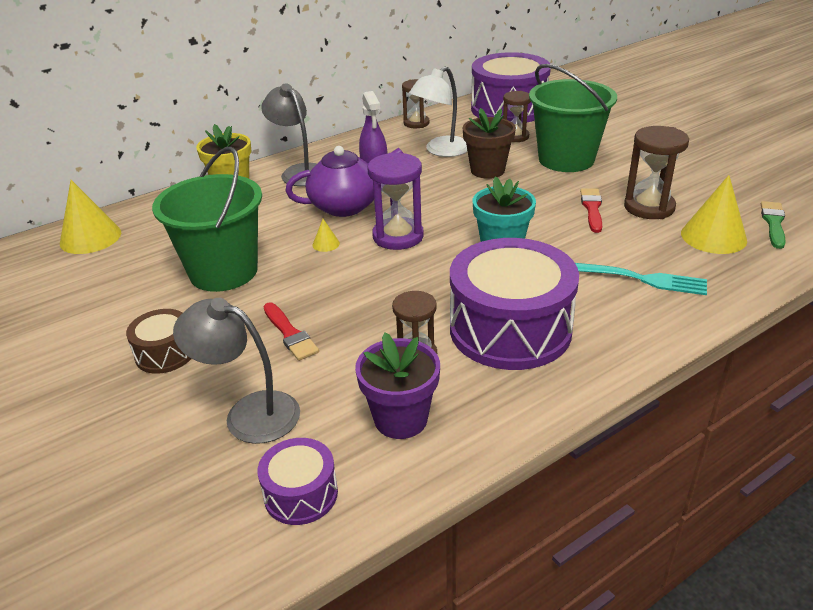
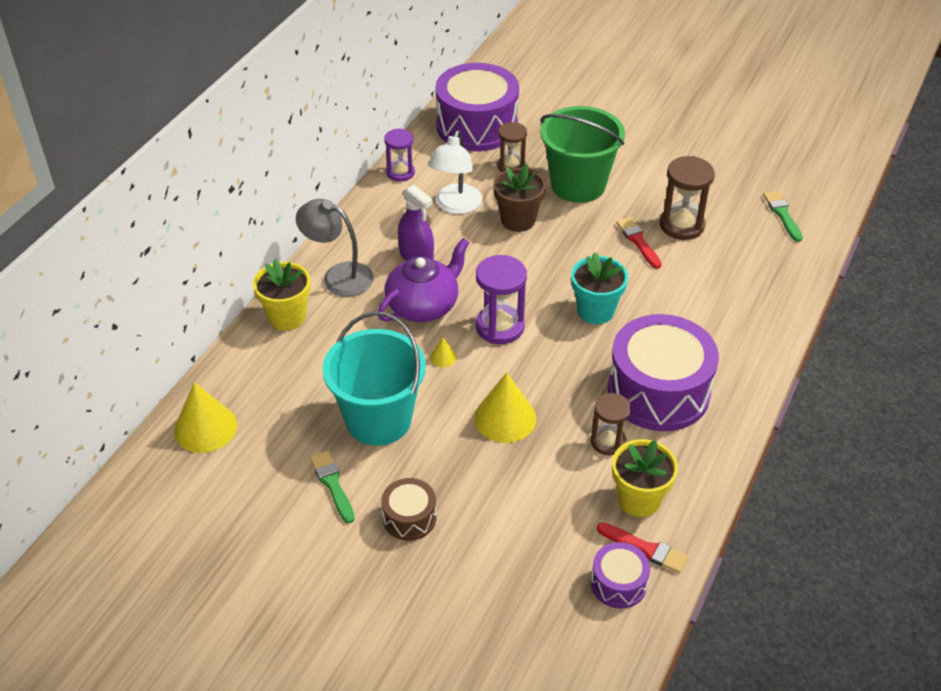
camera: 30 degrees left, 10 degrees up
(134, 305) = (332, 484): none -> green brush
(223, 272) = (378, 419): green bucket -> turquoise bucket
(249, 413) = (527, 540): grey lamp -> none
(290, 334) = (495, 460): red brush -> red brush (645, 549)
(401, 419) = (639, 499): purple flower pot -> yellow flower pot
(416, 123) = (400, 173): brown hourglass -> purple hourglass
(637, 278) = (717, 308): turquoise fork -> none
(713, 236) = (747, 244): yellow cone -> yellow cone (505, 418)

